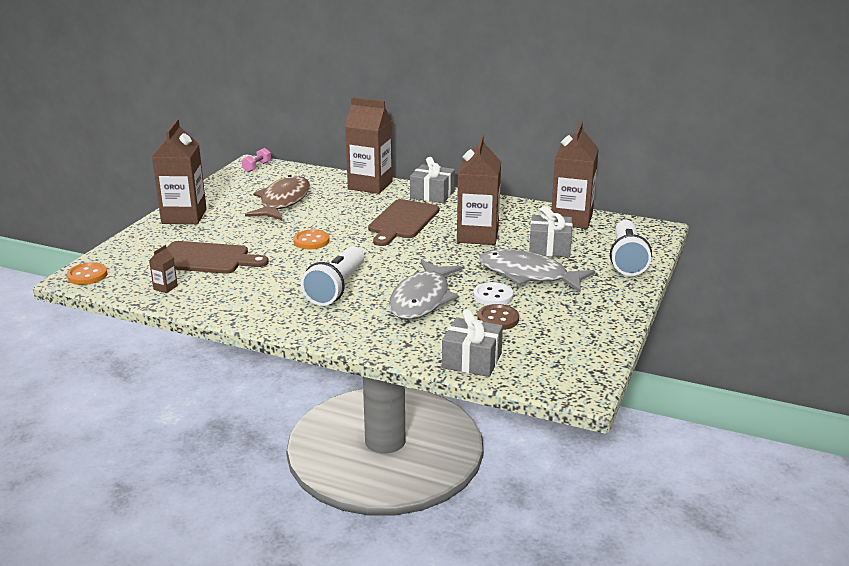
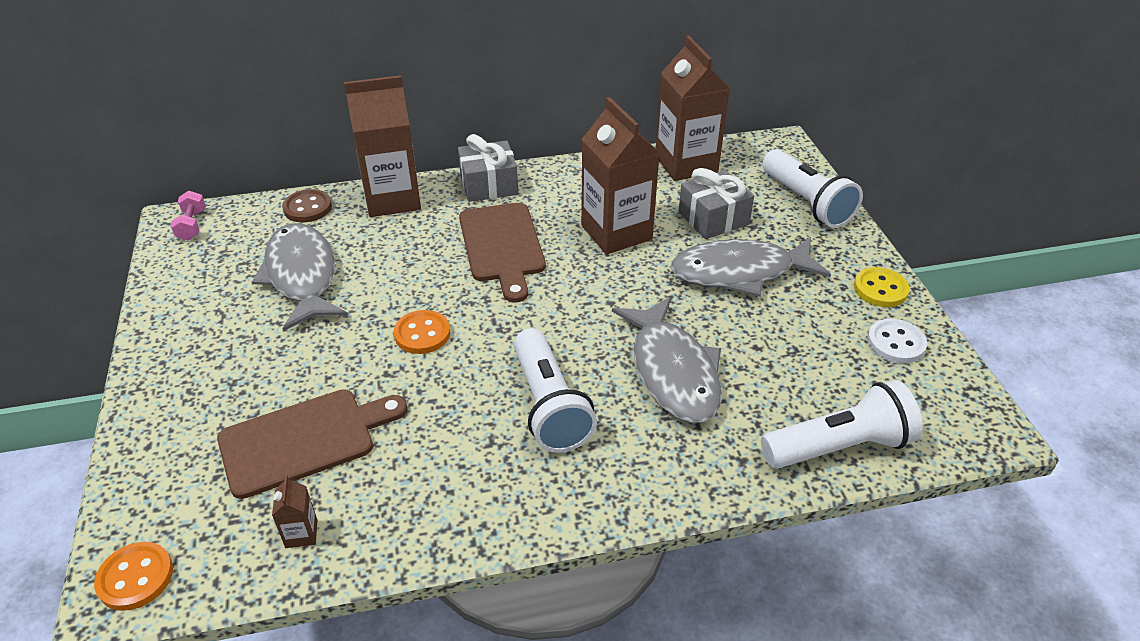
camera: 35 degrees left, 15 degrees up
(184, 216) = (175, 369): brown carton -> none
(283, 201) = (302, 276): brown fish -> grey fish
(472, 360) = (839, 447): grey gift -> white flashlight
(493, 296) = (742, 325): white button -> white button (896, 343)
(498, 319) = (788, 361): brown button -> brown button (307, 208)
(611, 311) = (880, 289): none -> yellow button

